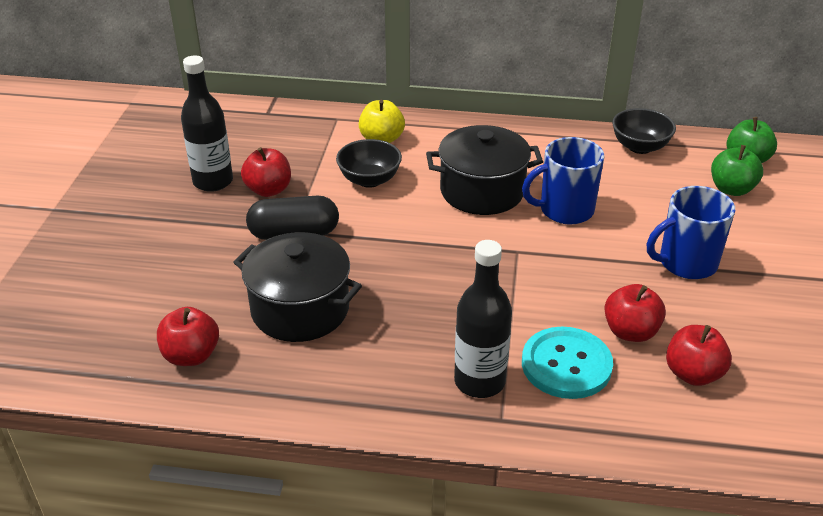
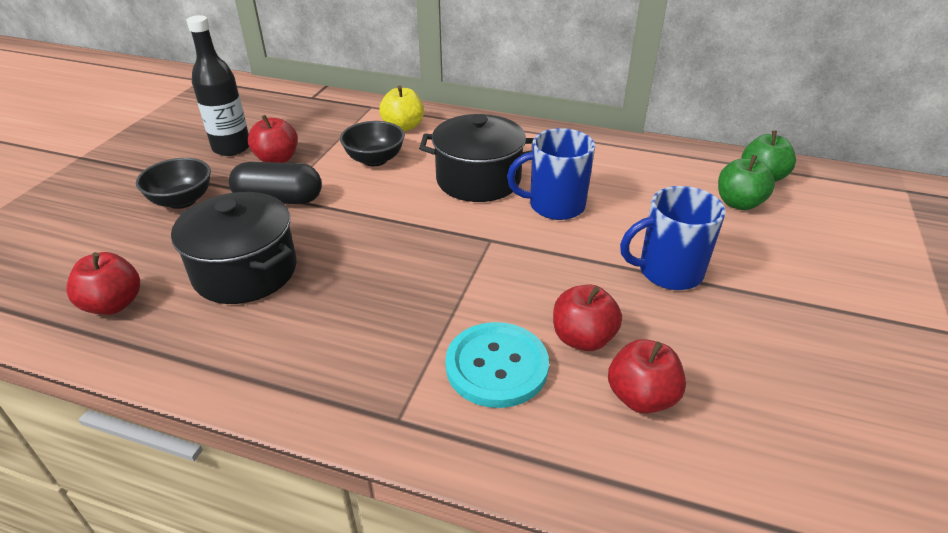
camera: 10 degrees right, 0 degrees up
(479, 381) = (392, 372): black bottle -> none
(640, 147) = (652, 155): black bowl -> black bowl (182, 201)

